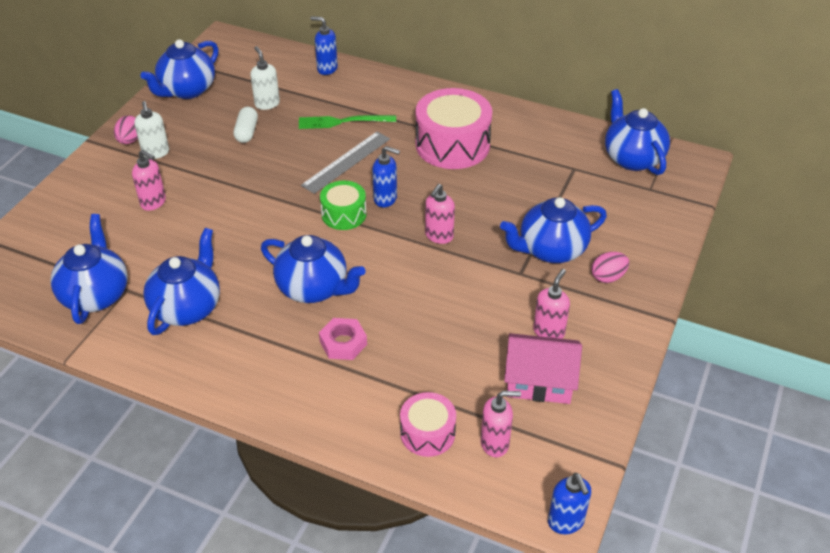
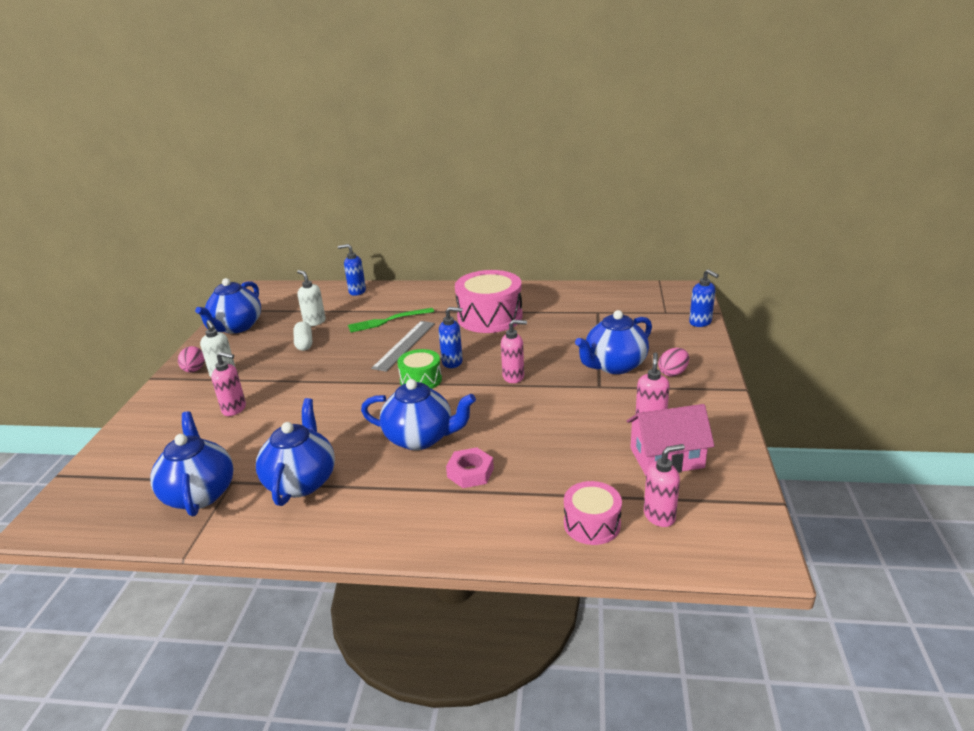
camera: 15 degrees left, 15 degrees down
(439, 236) = (513, 377): pink soap dispenser -> pink soap dispenser turned 105 degrees counterclockwise
(566, 522) = (768, 562): blue soap dispenser -> blue soap dispenser (700, 322)
(632, 158) = (638, 297): blue teapot -> none

